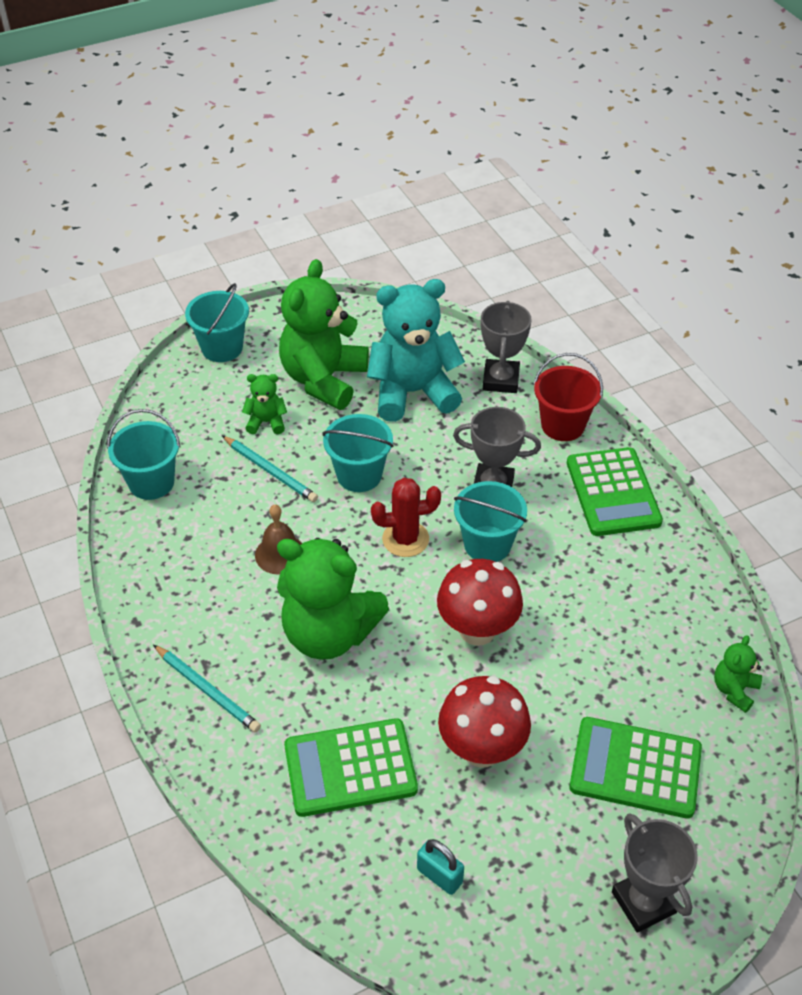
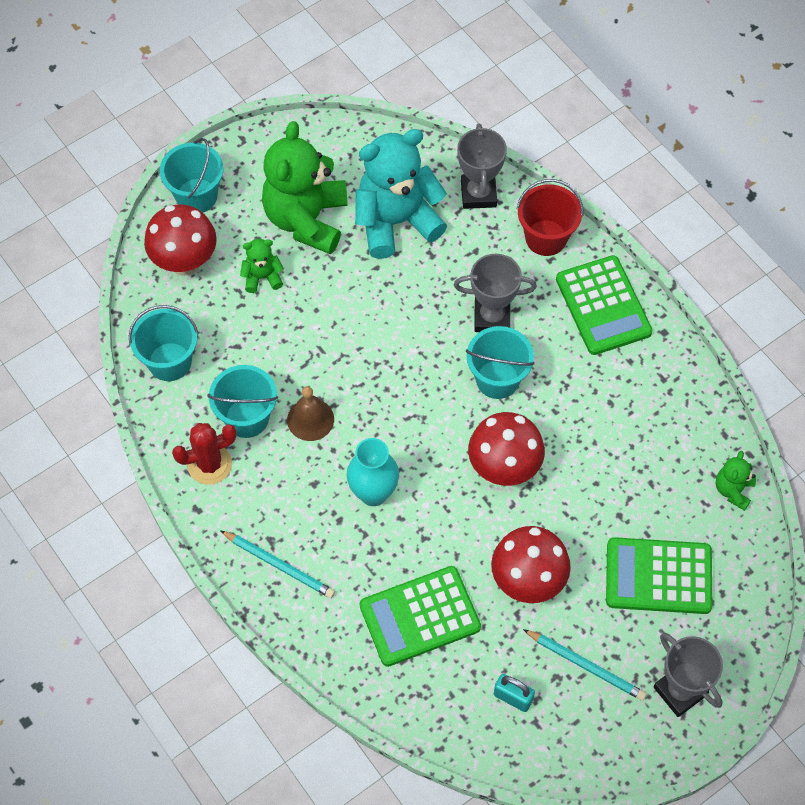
camera: 10 degrees left, 15 degrees up
(194, 400) = (185, 262): none -> red mushroom
(270, 471) = (280, 331): turquoise pencil -> turquoise pencil (586, 665)
(329, 633) = (373, 493): green teddy bear -> turquoise vase
(359, 475) = (364, 323): turquoise bucket -> turquoise bucket (247, 418)
(405, 539) = (422, 385): red cactus -> red cactus (209, 464)

